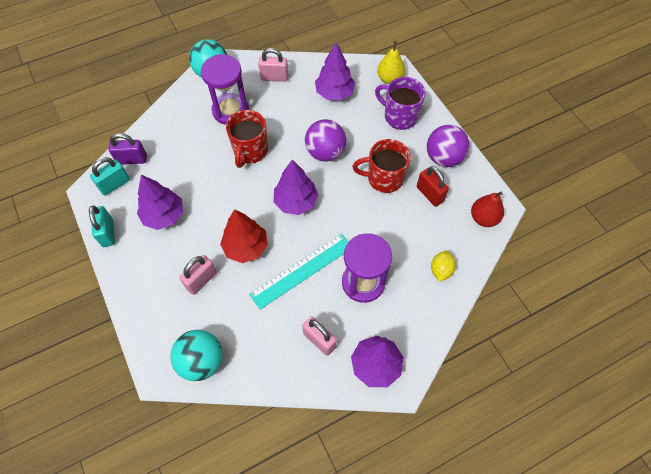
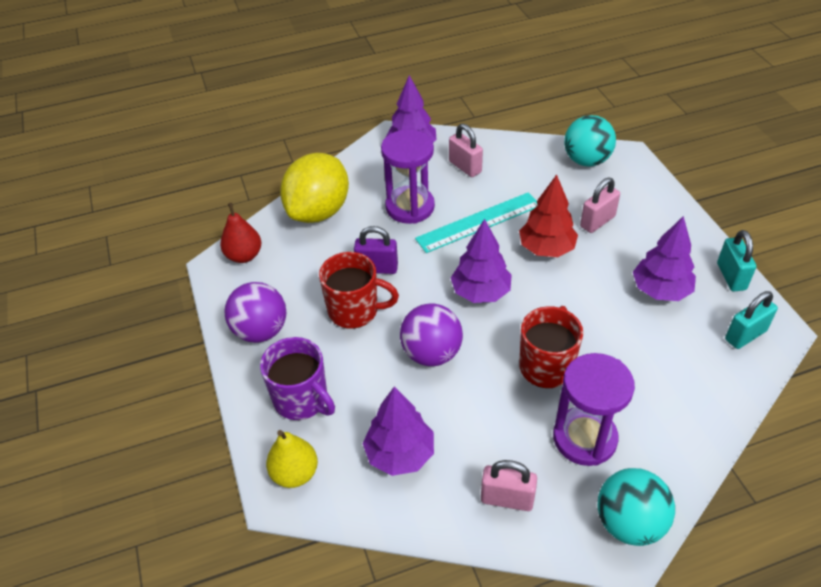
camera: 170 degrees left, 15 degrees down
(132, 159) = (732, 369): purple padlock -> purple padlock (377, 268)
(429, 194) = (300, 287): red padlock -> none
(441, 270) = (318, 211): yellow lemon -> yellow lemon, size x2.31

